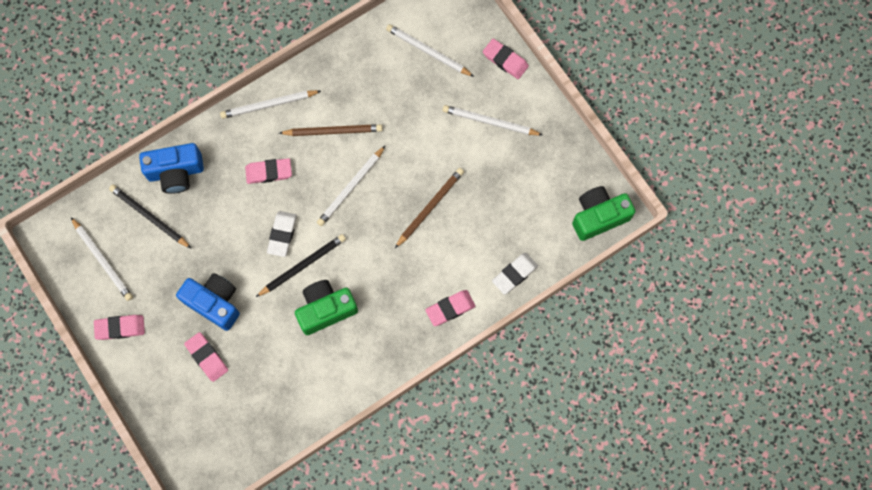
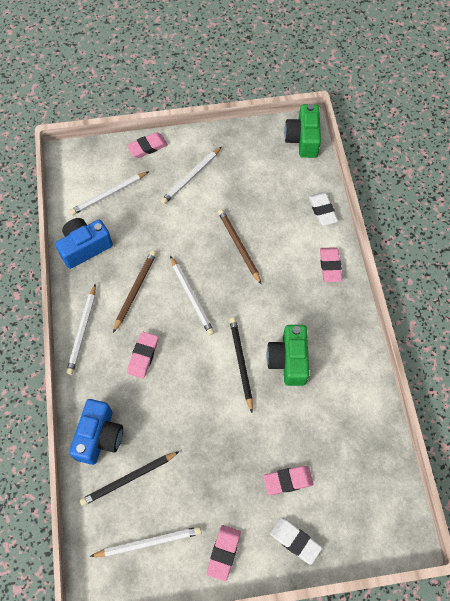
camera: 65 degrees left, 10 degrees down
(214, 303) = (240, 453): blue camera -> blue camera (85, 247)
(282, 235) = (205, 368): white eraser -> white eraser (295, 540)

